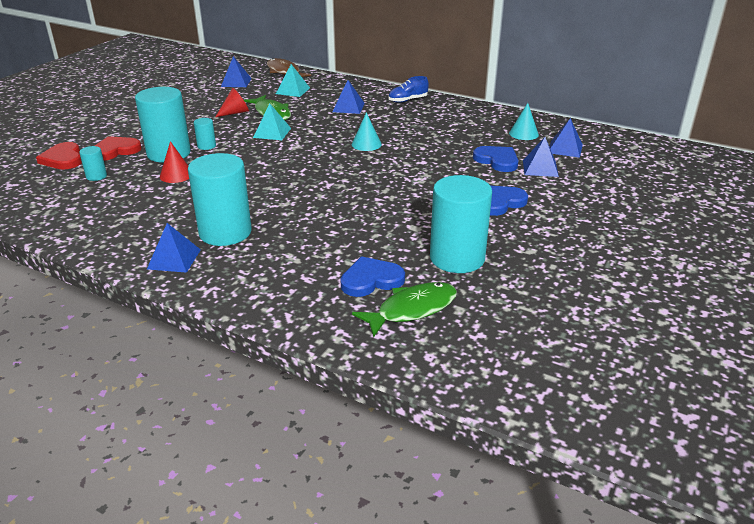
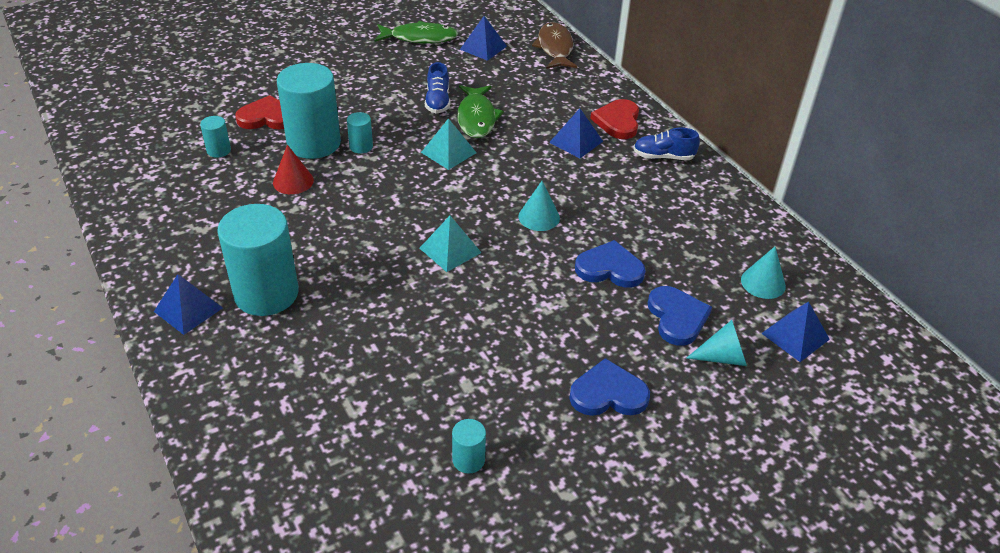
camera: 30 degrees right, 10 degrees up
(63, 159) = (210, 110): red heart -> red heart (618, 121)
(235, 113) = (437, 102): red cone -> blue shoe
(293, 90) = (536, 86): turquoise pyramid -> turquoise pyramid (450, 250)
(371, 280) = (345, 443): blue heart -> blue heart (610, 268)
(412, 309) = (346, 512): green fish -> green fish (420, 38)
(457, 258) = (468, 460): turquoise cylinder -> turquoise cylinder, size x0.44
(540, 168) = (722, 357): blue pyramid -> turquoise cone

